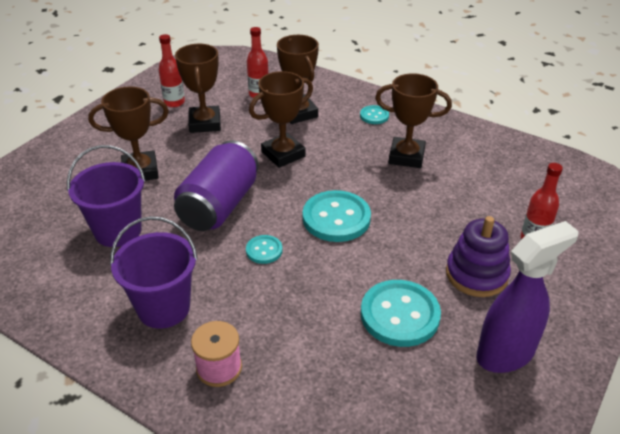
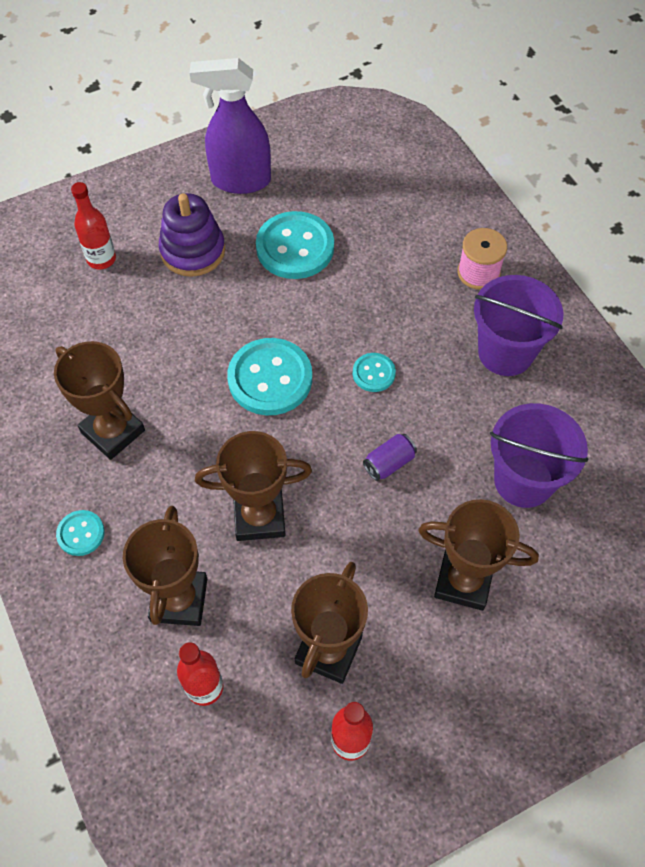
camera: 150 degrees left, 20 degrees up
(219, 205) = (389, 463): purple can -> purple can, size x0.41

